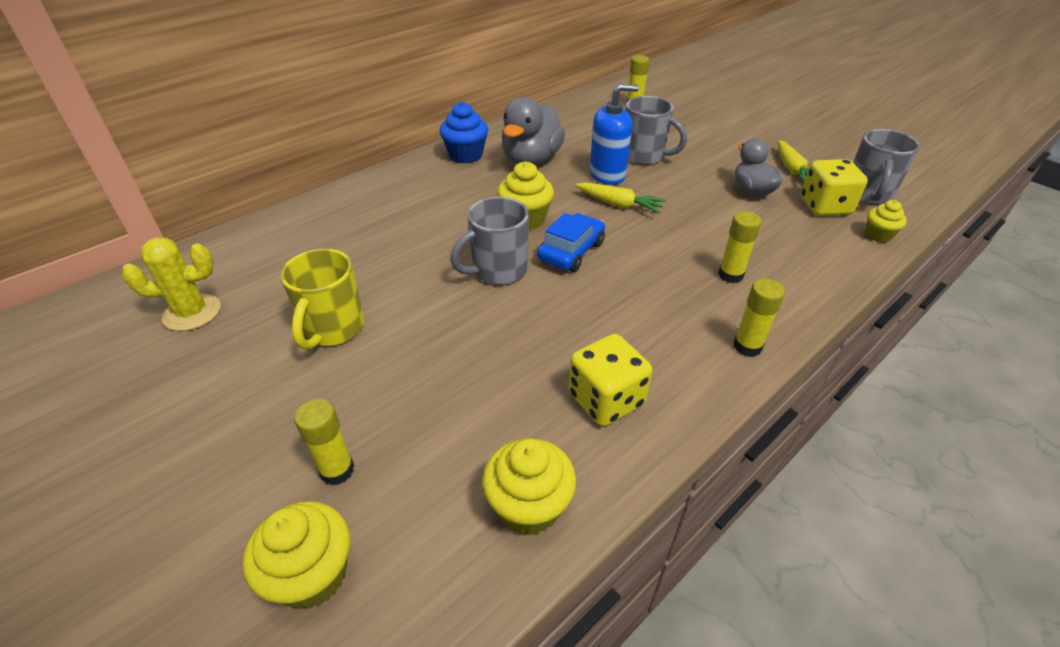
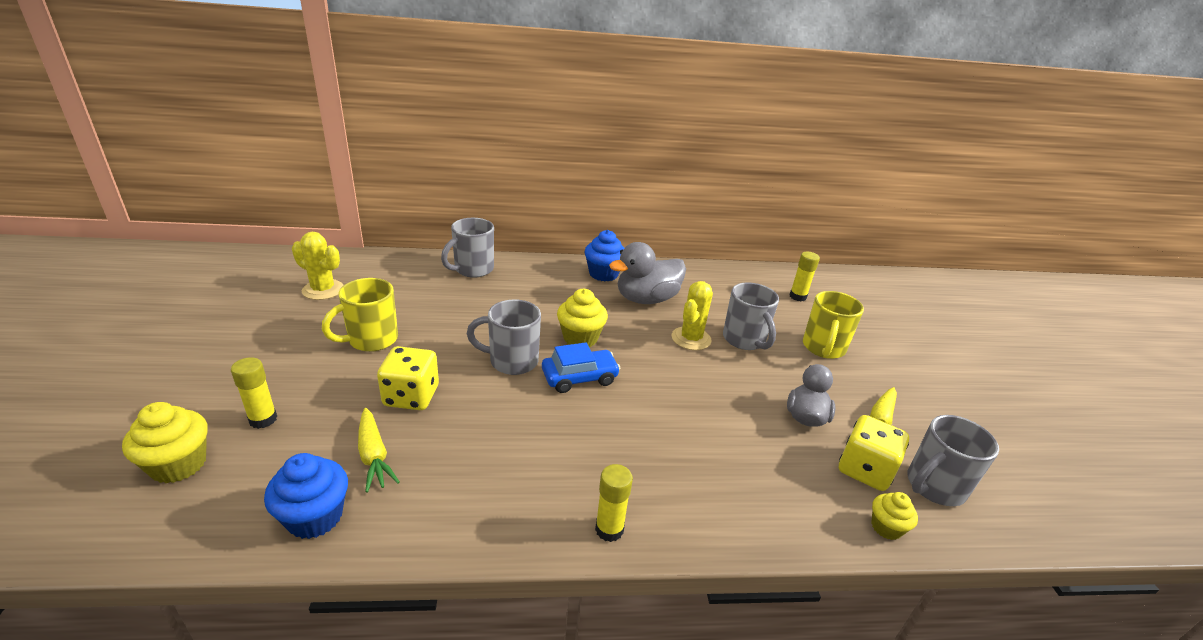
camera: 35 degrees right, 10 degrees down
(335, 209) = (472, 269): none -> grey mug
(529, 506) = (315, 517): yellow cupcake -> blue cupcake
(606, 400) = (453, 490): yellow dice -> yellow dice (411, 396)
(607, 175) = (691, 338): blue soap dispenser -> yellow cactus
(619, 204) = (667, 365): yellow carrot -> yellow carrot (374, 456)
(699, 136) = (823, 348): none -> yellow mug
(730, 275) = (679, 469): yellow glue stick -> none

